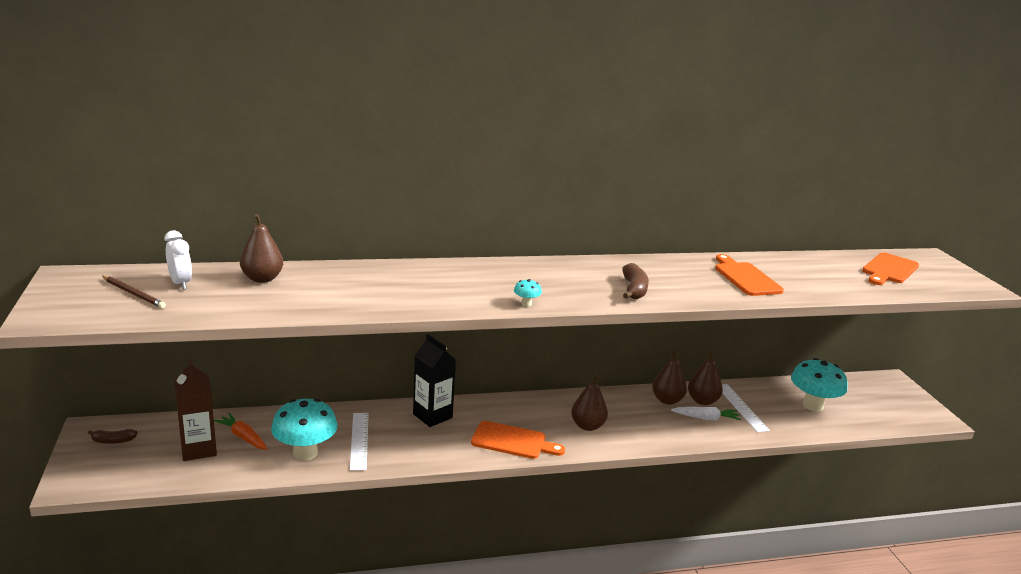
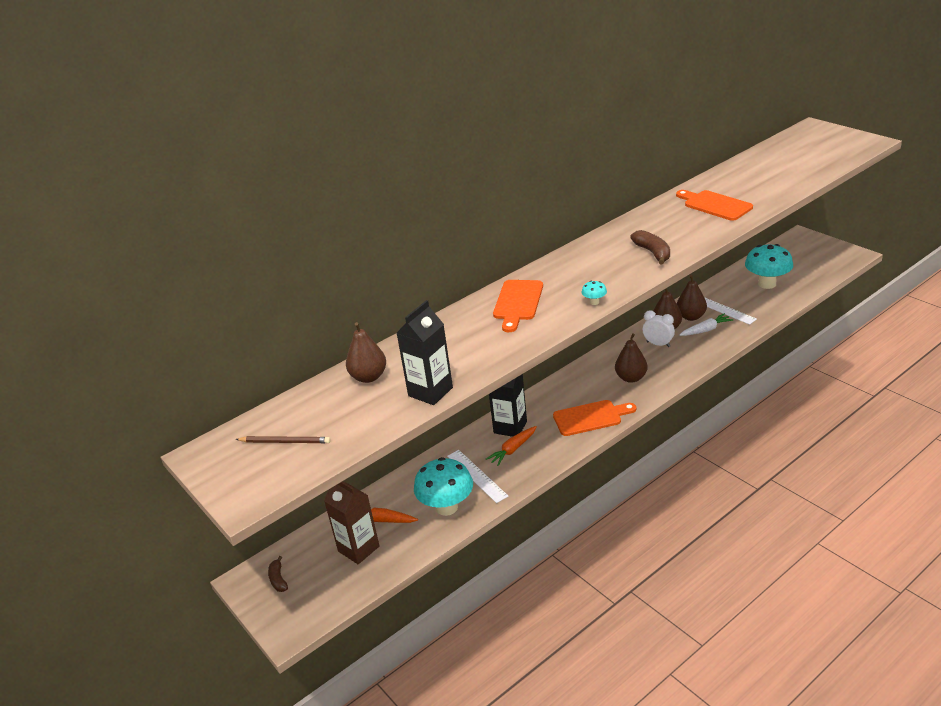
camera: 20 degrees left, 10 degrees up
(113, 441) = (278, 579): brown banana -> brown banana turned 105 degrees clockwise
(180, 283) = (309, 413): white clock -> white clock (658, 344)
(292, 308) = (430, 392): none -> black carton
(414, 435) = (513, 449): none -> orange carrot
(889, 269) = (798, 153): orange cutting board -> orange cutting board (517, 303)

